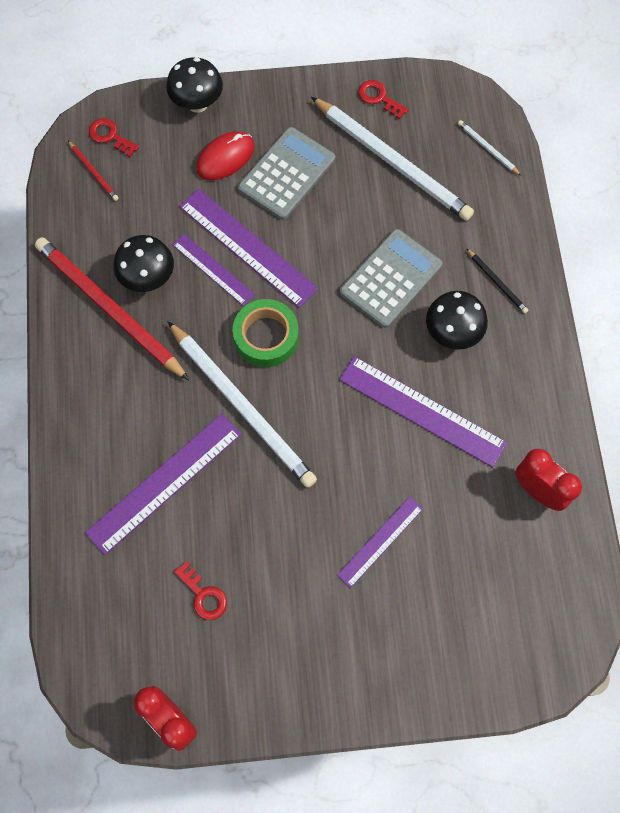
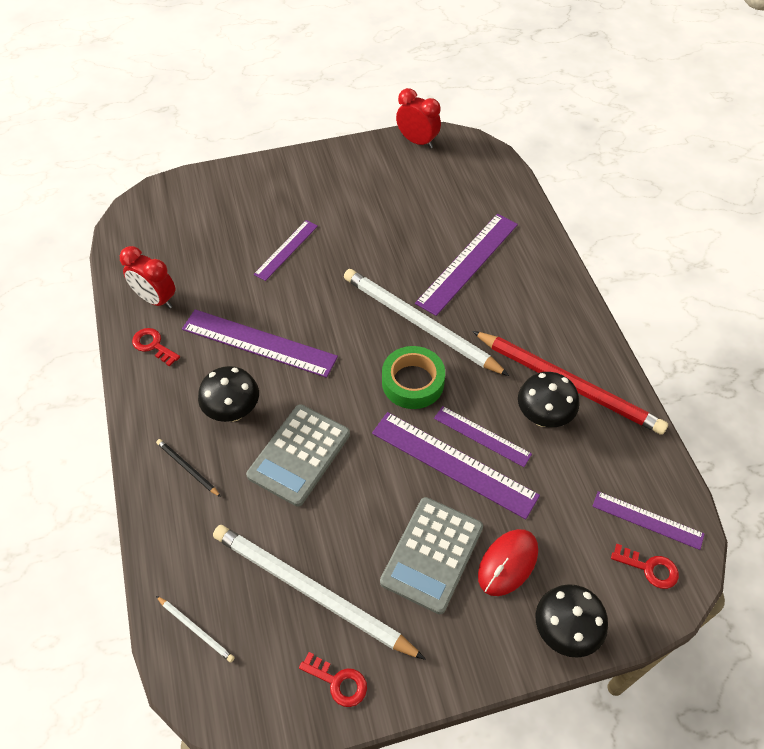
camera: 170 degrees right, 15 degrees down
(94, 172) = (647, 520): red pencil -> purple ruler
(203, 595) = (415, 202): red key -> red key (153, 345)

